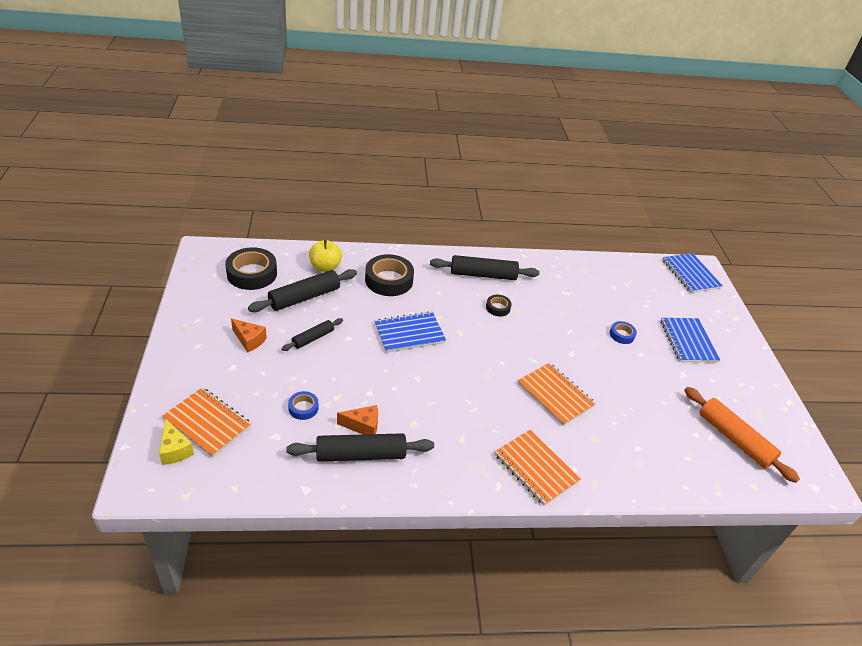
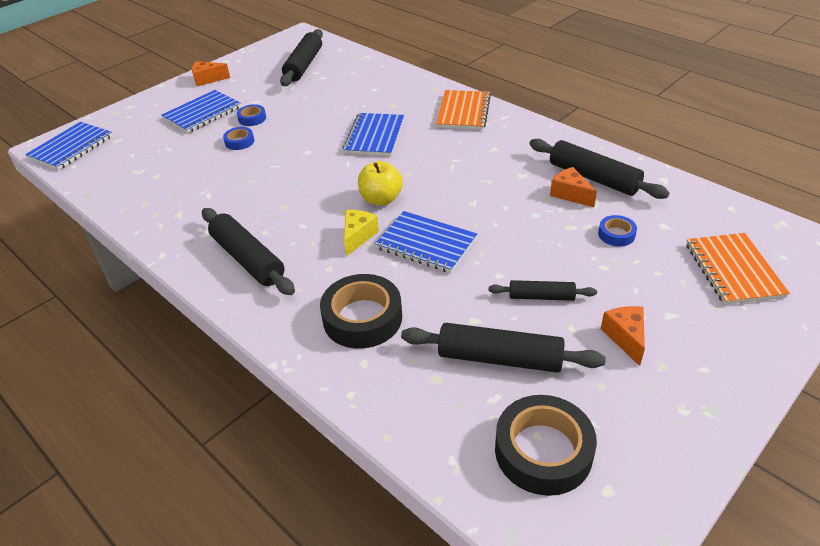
camera: 125 degrees left, 0 degrees up
(175, 450) = (782, 263): yellow cheese -> yellow cheese (358, 236)
(325, 267) = (420, 392): yellow apple -> yellow apple (381, 199)
(498, 308) = (298, 218): black tape -> none
(555, 395) = (374, 136): orange notebook -> blue notebook
(653, 357) = (252, 118): none -> blue tape
(734, 439) = (304, 65): orange rolling pin -> black rolling pin
(753, 372) = (207, 79): none -> orange cheese

